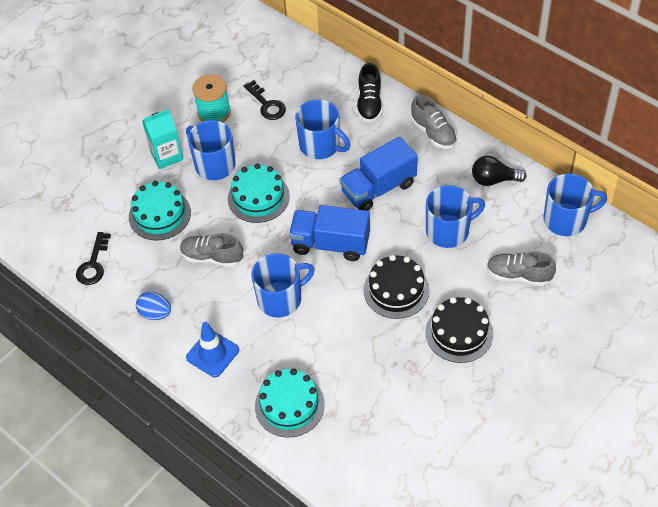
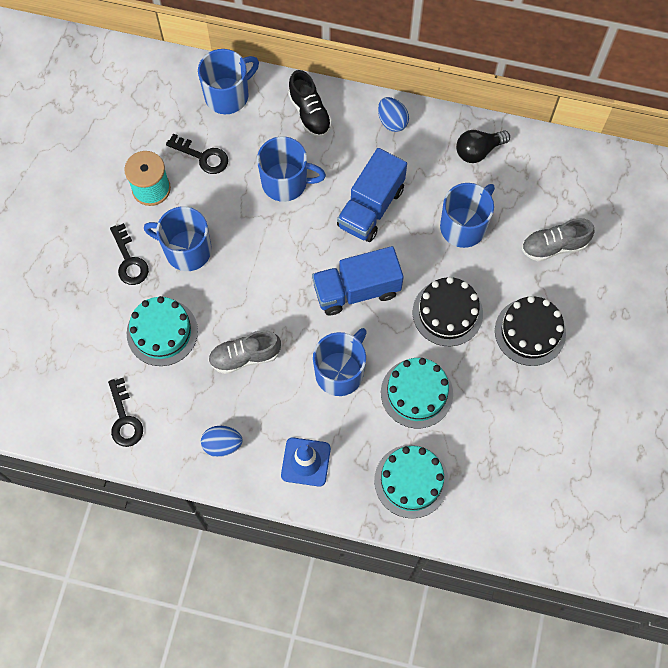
camera: 30 degrees left, 15 degrees up
(166, 155) = (129, 261): turquoise carton -> black key
(258, 197) = (254, 269): turquoise cake -> turquoise cake (416, 393)
(433, 133) = (392, 121): grey shoe -> blue egg
(566, 219) = (568, 166): blue mug -> blue mug (228, 95)

